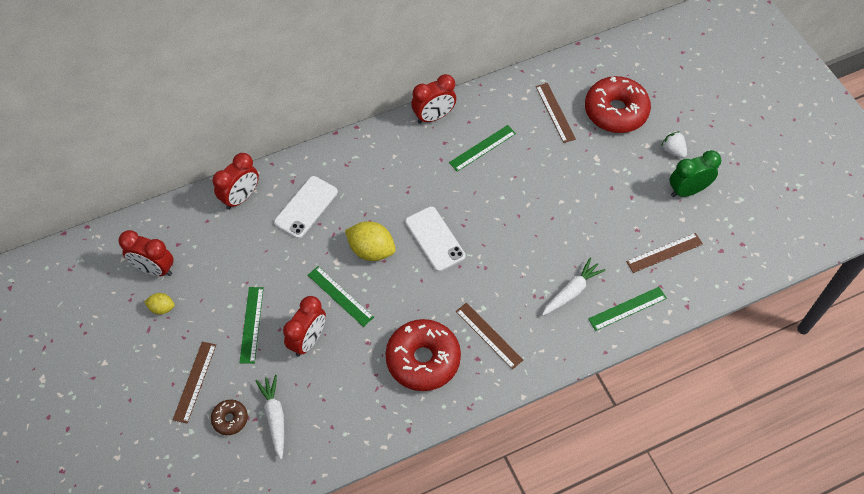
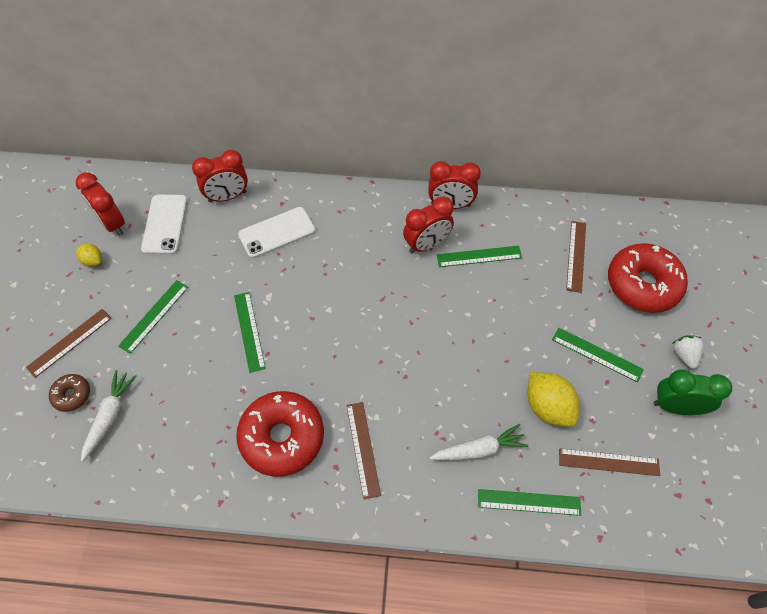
camera: 30 degrees right, 0 degrees up
(308, 340) = (191, 358): red clock -> red clock (426, 244)
(371, 250) = (307, 302): yellow lemon -> yellow lemon (548, 407)
(435, 239) = (374, 322): white phone -> white phone (165, 224)
(613, 180) = (597, 354): none -> green ruler

